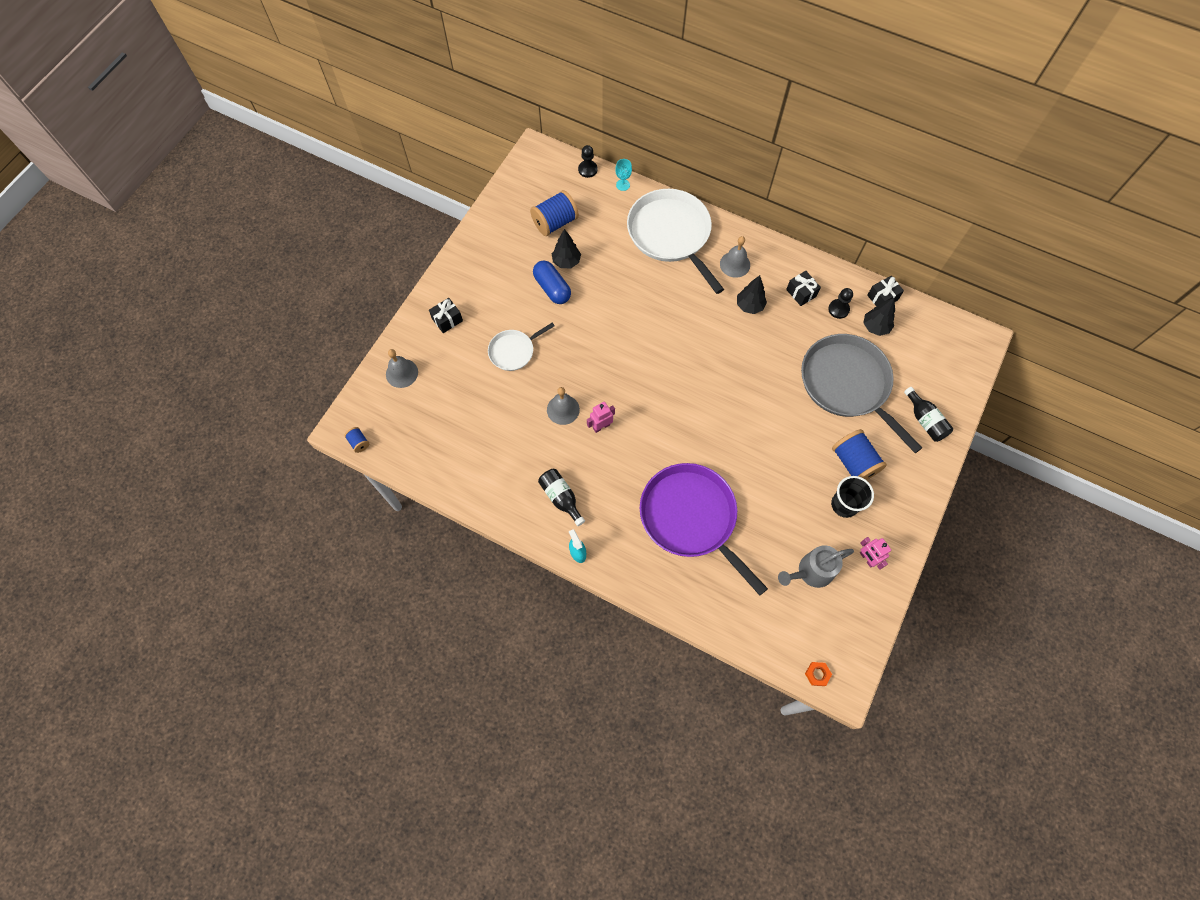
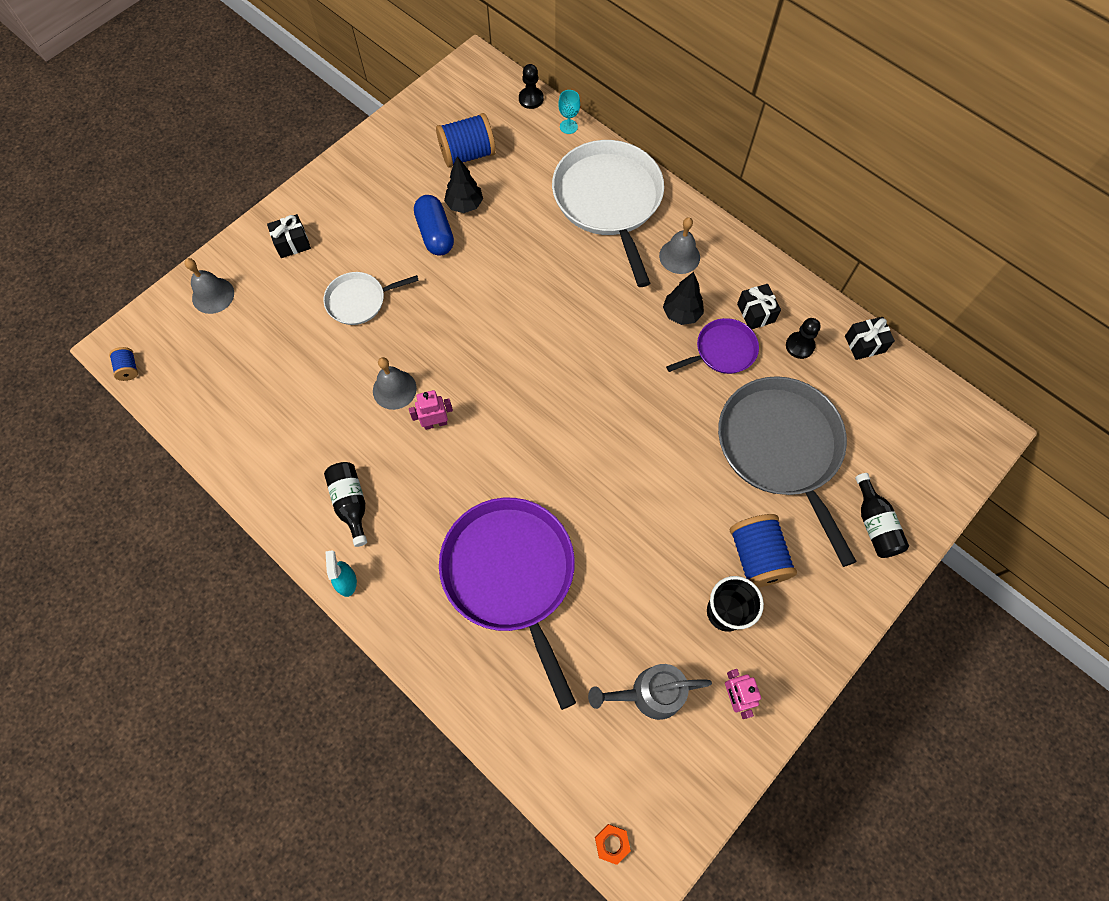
camera: 15 degrees right, 0 degrees up
(786, 325) = (722, 351): none -> purple pan
(875, 327) = (843, 381): black tree -> none

